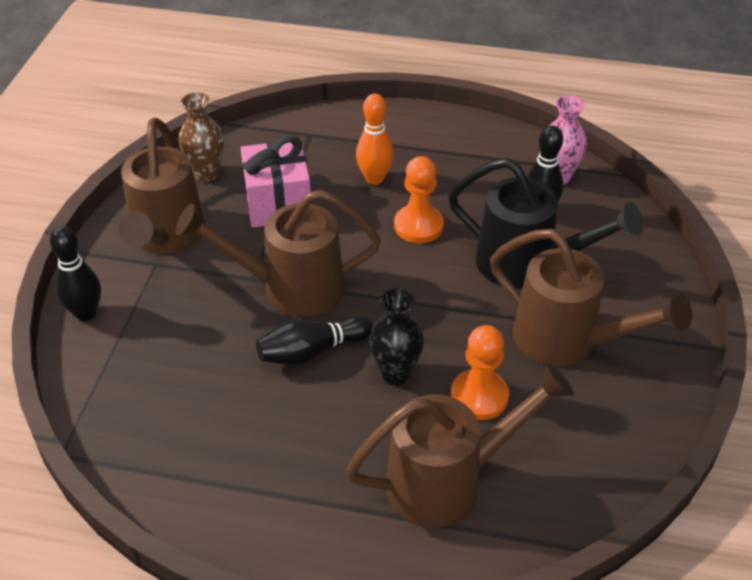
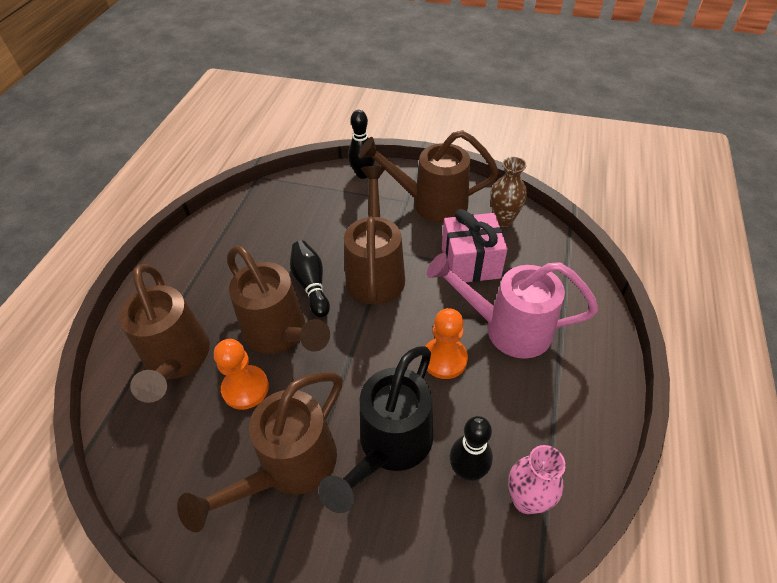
camera: 95 degrees right, 5 degrees up
(374, 178) = (507, 328): orange bowling pin -> pink watering can
(396, 373) = (280, 334): black vase -> brown watering can

